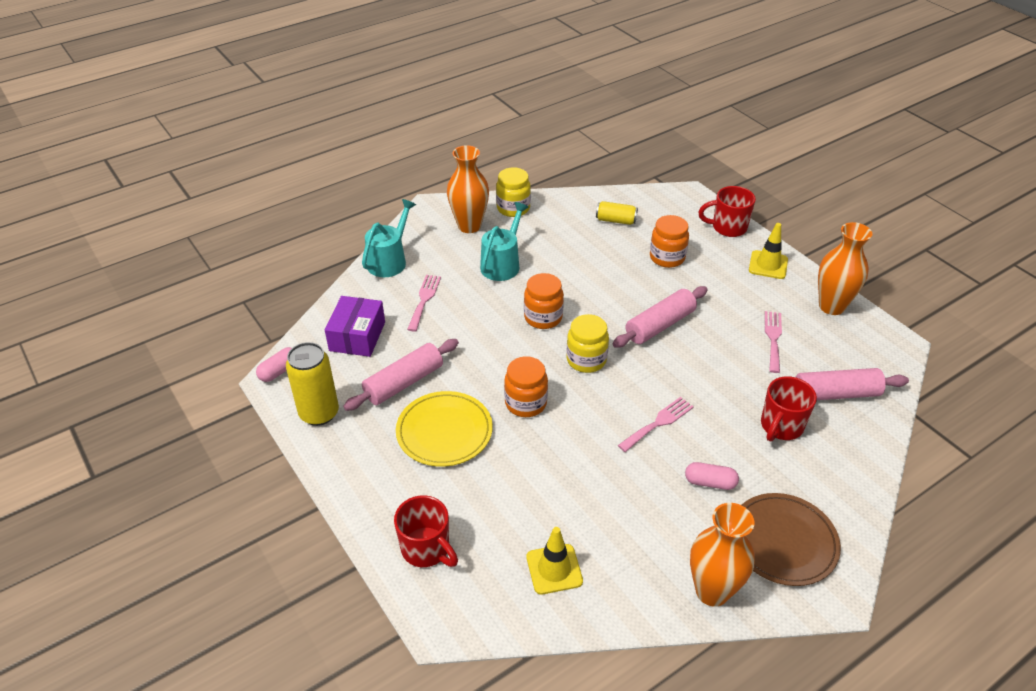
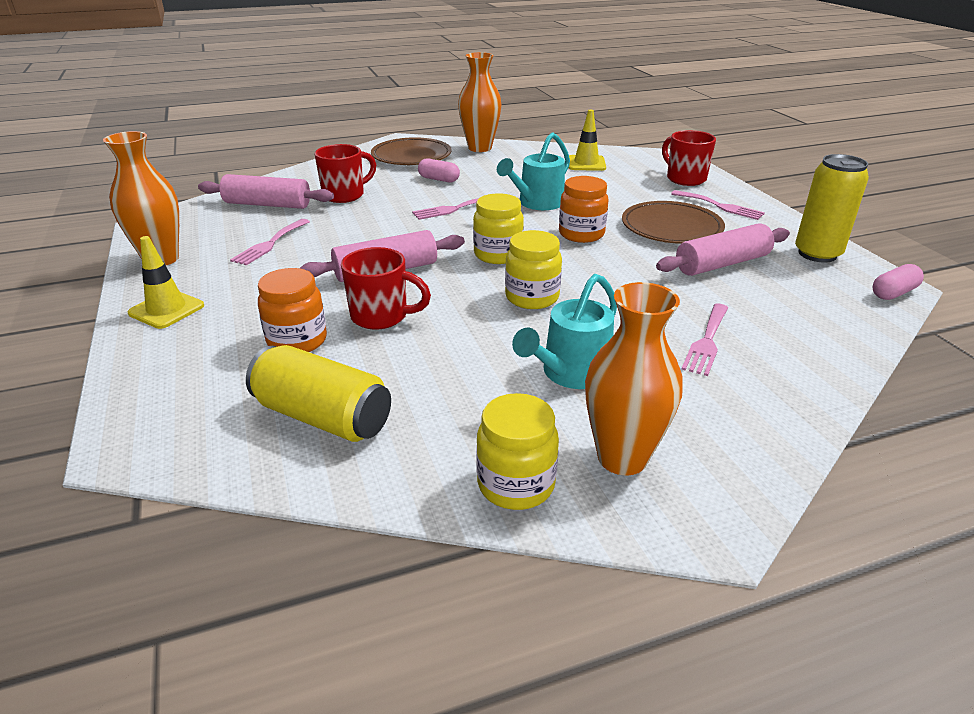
camera: 165 degrees left, 10 degrees down
(357, 336) = (800, 313): purple box -> none
(390, 260) = (782, 412): turquoise watering can -> turquoise watering can (537, 203)
(392, 485) = (720, 206): none -> pink fork
(444, 431) = (671, 227): yellow plate -> brown plate
(543, 317) = (532, 297): orange jar -> yellow jar
(616, 220) = (322, 417): yellow can -> yellow can, size x1.70
(728, 227) = (146, 370): red mug -> red mug (381, 316)

